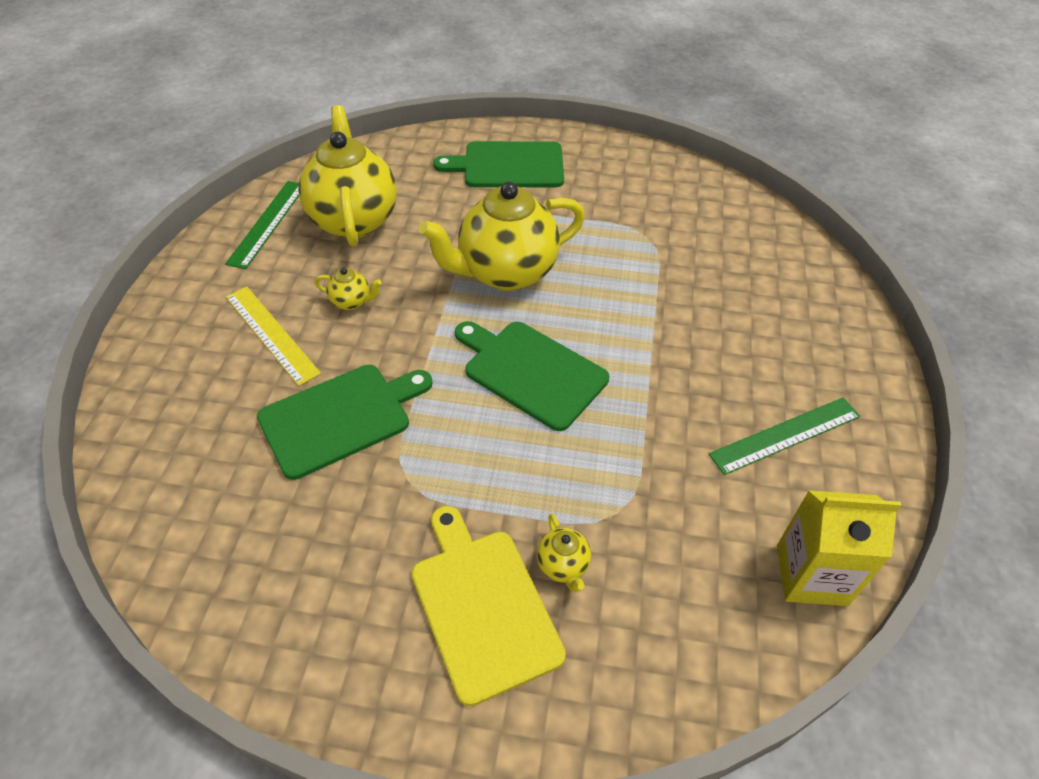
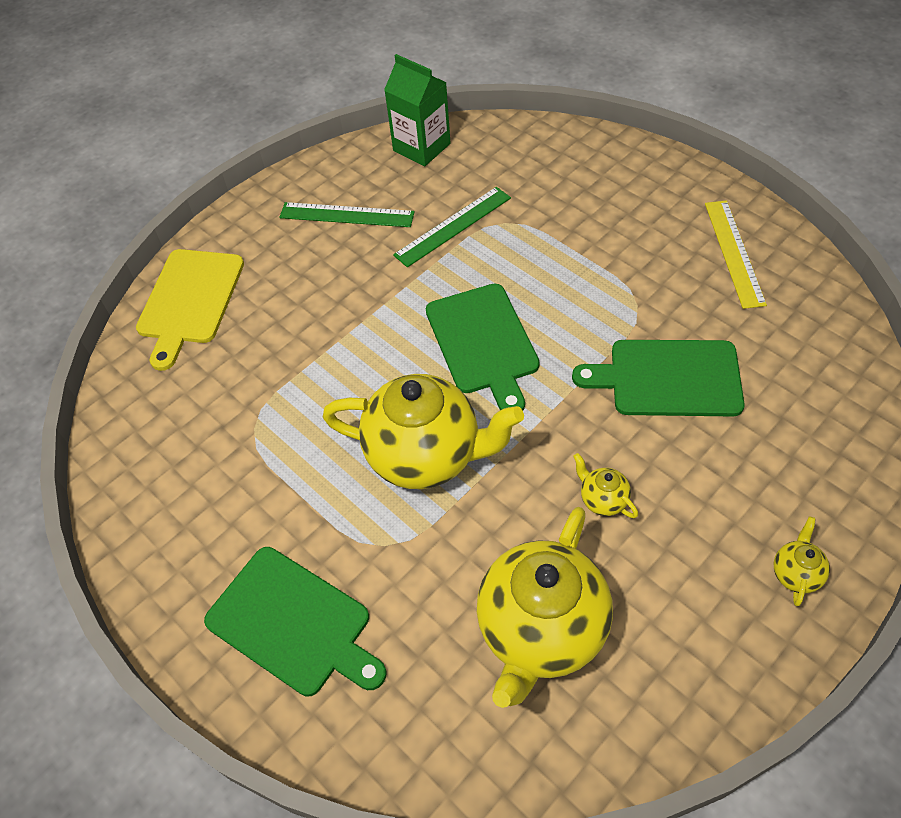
camera: 140 degrees left, 5 degrees up
(267, 223) = (652, 688): green ruler -> green ruler (453, 226)
(272, 334) = (701, 500): yellow ruler -> yellow ruler (733, 252)
(483, 606) = (630, 212): yellow cutting board -> yellow cutting board (190, 300)
(563, 566) = (564, 210): yellow teapot -> yellow teapot (795, 573)
(811, 575) = (421, 147): yellow carton -> green carton

